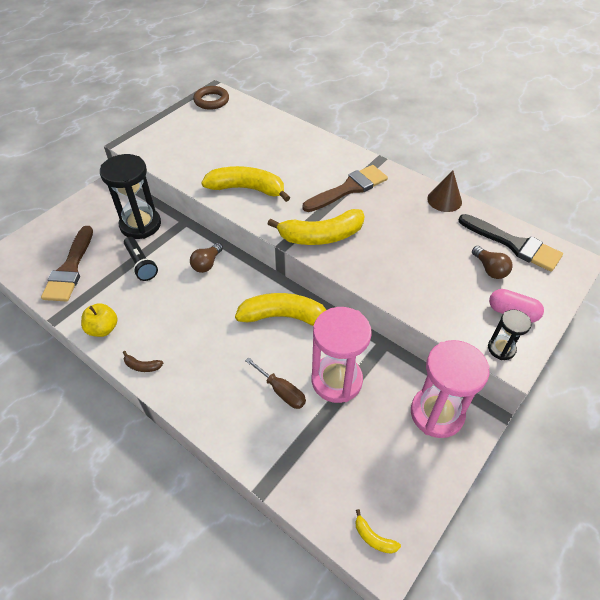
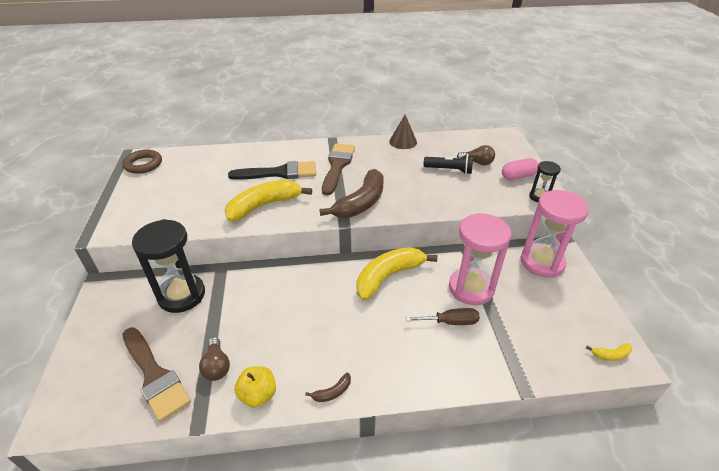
camera: 45 degrees left, 10 degrees down
(141, 264) = (224, 323): black flashlight -> black flashlight (449, 170)
(207, 264) = (282, 283): brown light bulb -> brown light bulb (217, 366)
(321, 236) = (361, 203): yellow banana -> brown banana
(513, 244) = (469, 144): black brush -> black brush (279, 173)

